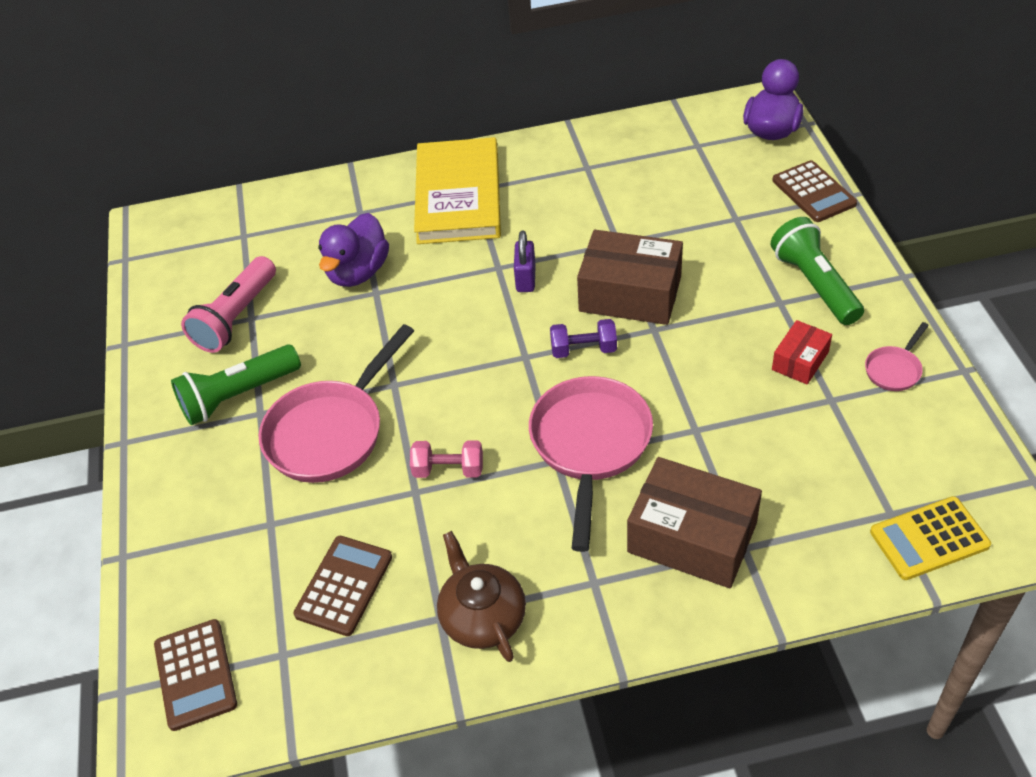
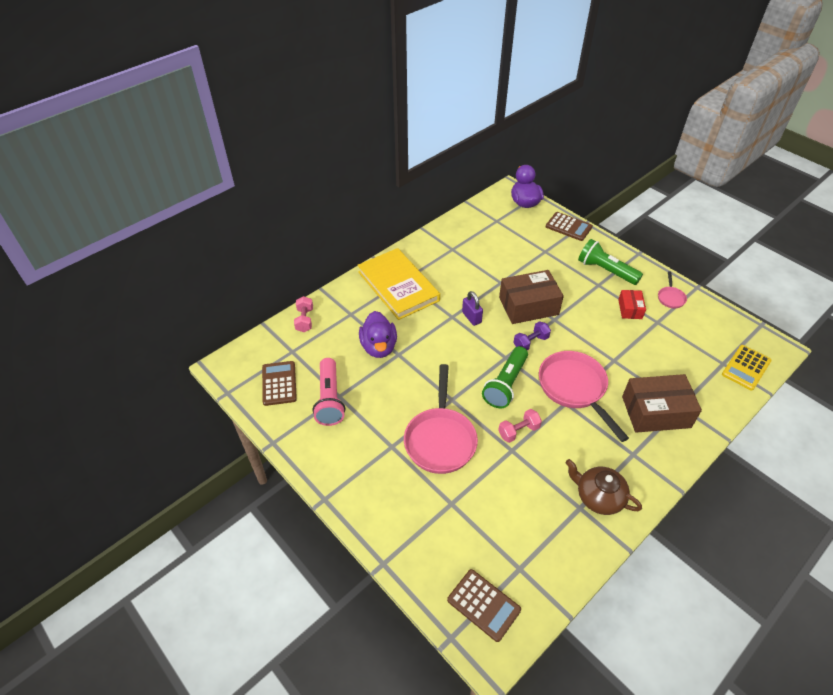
camera: 35 degrees left, 0 degrees up
(238, 396) = (370, 442): green flashlight -> green flashlight (506, 384)
(293, 199) = (304, 320): none -> pink dumbbell
(344, 586) = (519, 516): brown calculator -> brown calculator (279, 383)

